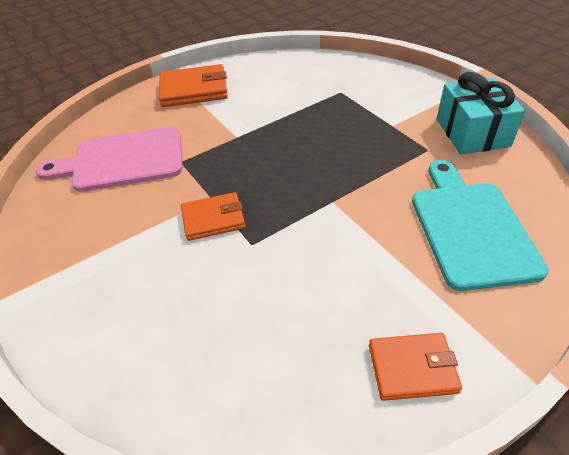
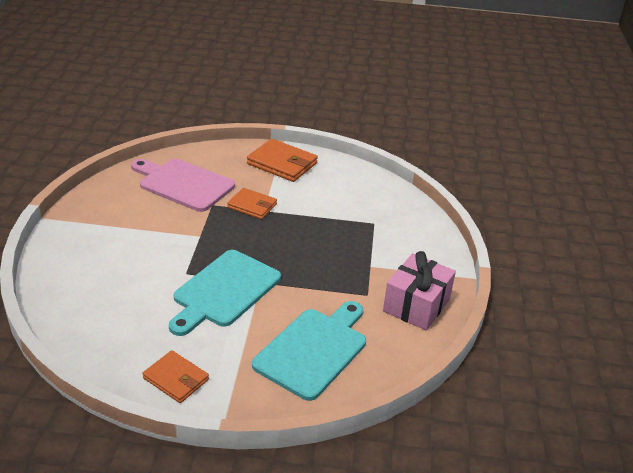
camera: 35 degrees right, 10 degrees down
(213, 219) = (185, 247): orange wallet -> orange wallet (252, 206)
(314, 234) = (224, 291): none -> turquoise cutting board
(472, 132) = (416, 305): turquoise gift -> pink gift

